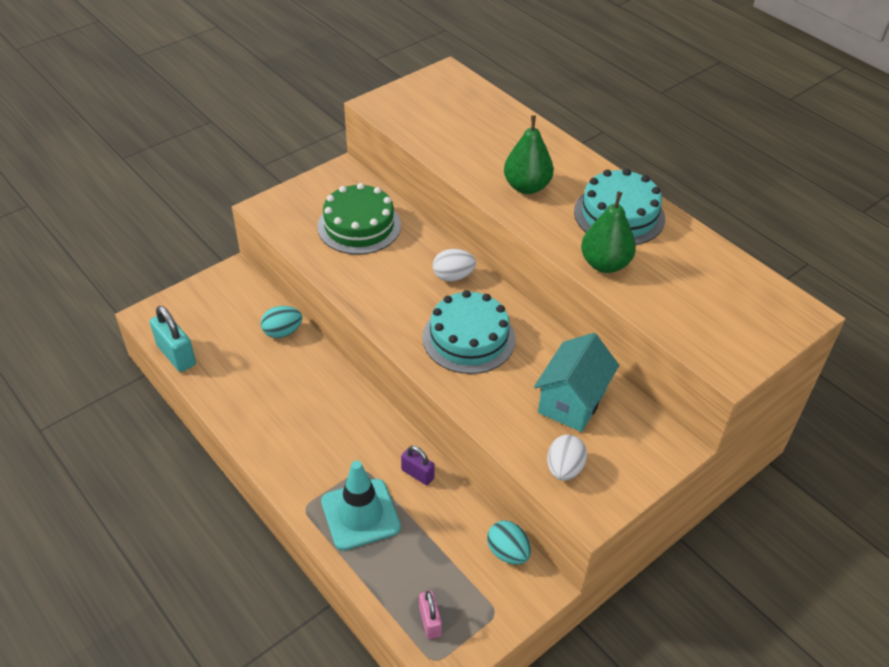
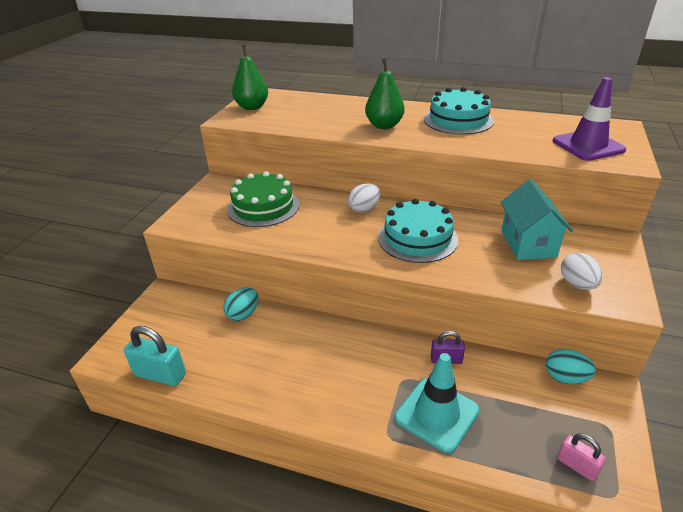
camera: 30 degrees left, 10 degrees down
(605, 264) = (485, 143): green pear -> green pear (252, 107)
(716, 322) = (588, 146): none -> purple traffic cone

